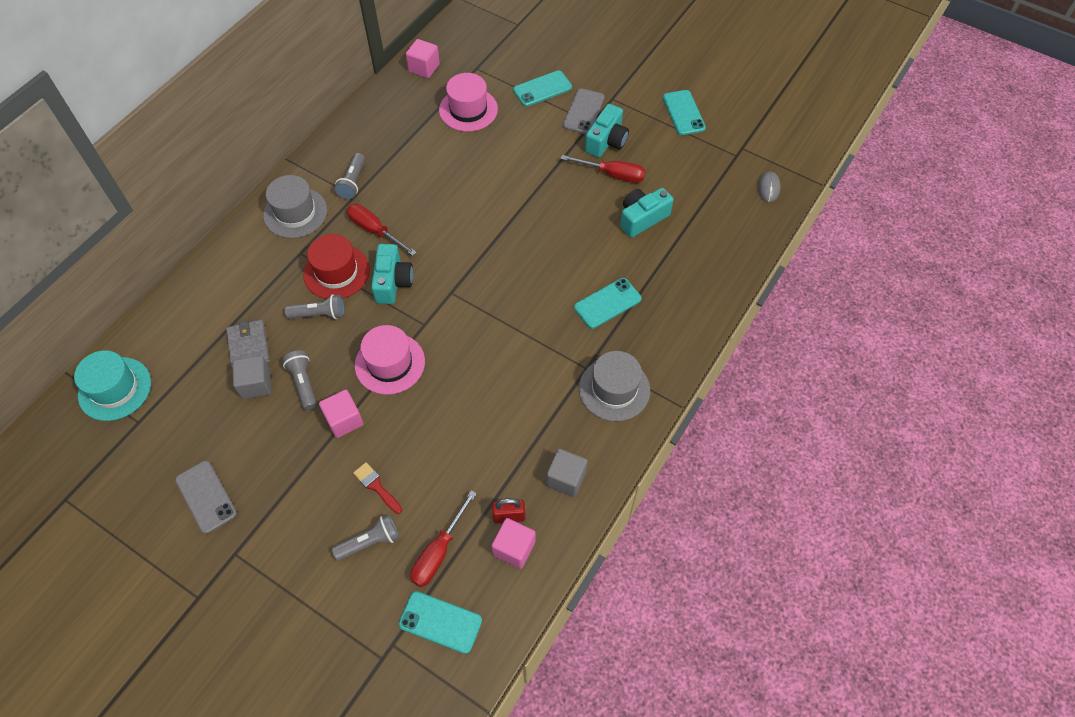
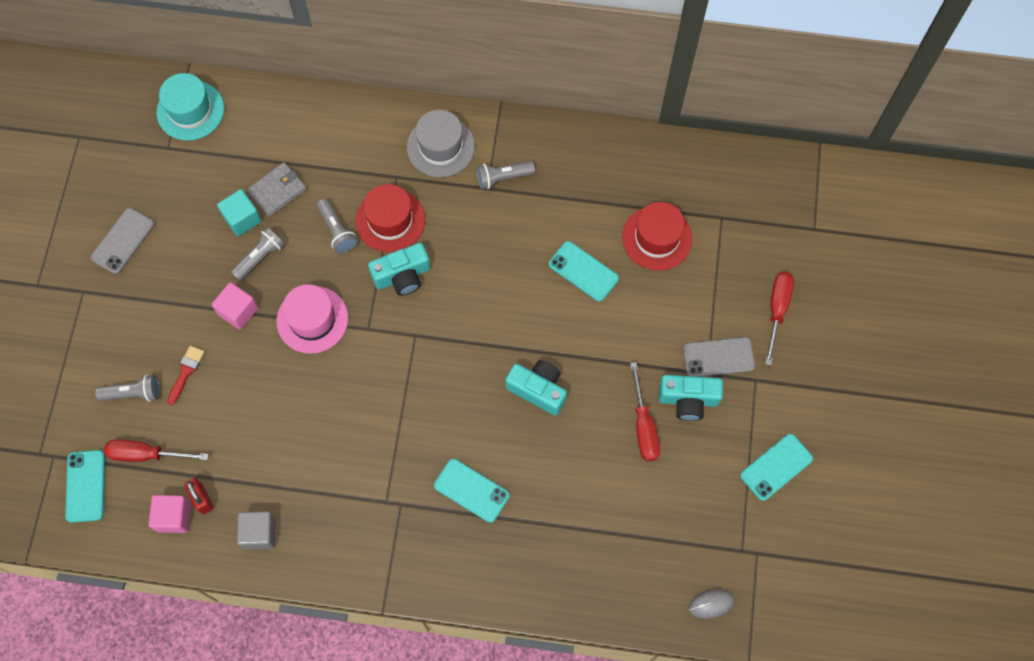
camera: 65 degrees right, 10 degrees up
(256, 384) = (242, 219): grey cube -> turquoise cube
(370, 542) = (133, 393): grey flashlight -> grey flashlight turned 45 degrees counterclockwise
(374, 230) = (454, 228): red screwdriver -> red screwdriver (777, 310)
(424, 68) = (692, 165): pink cube -> none
(468, 110) = (657, 238): pink hat -> red hat
(542, 89) = (729, 299): turquoise phone -> turquoise phone (583, 271)
(614, 389) = (373, 538): grey hat -> none
(642, 218) = (598, 481): turquoise camera -> turquoise camera (538, 390)

